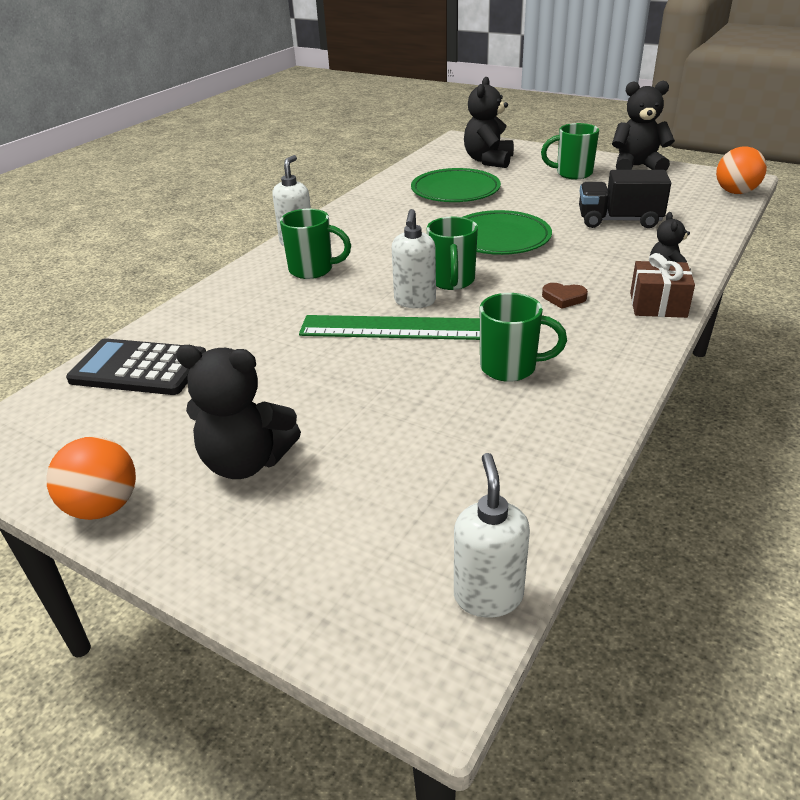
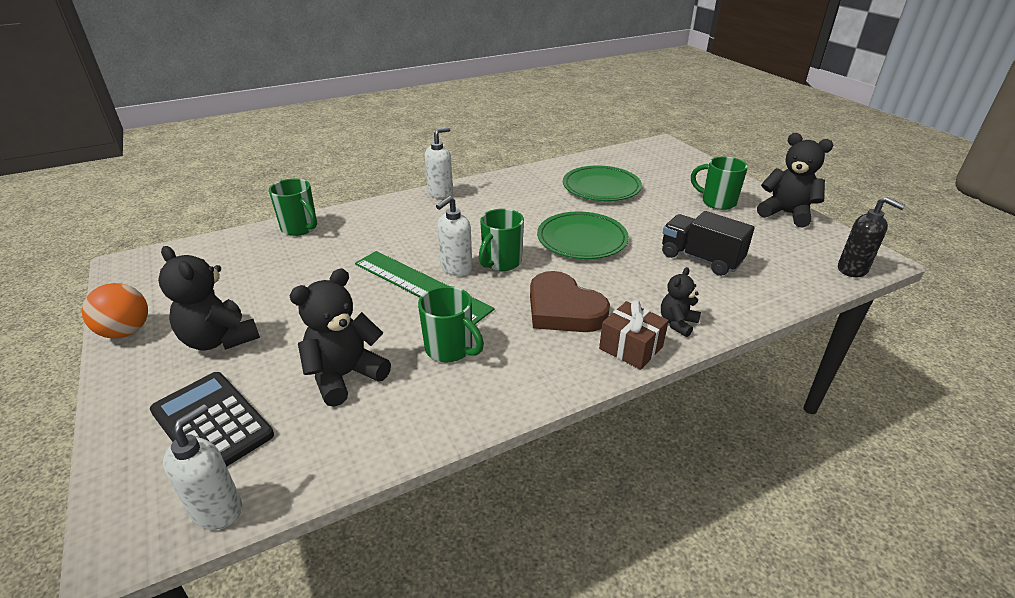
camera: 30 degrees right, 0 degrees up
(139, 368) = (247, 250): black calculator -> black calculator (211, 423)
(313, 270) = (424, 218): green mug -> green mug (300, 228)
(488, 161) = (660, 169): black teddy bear -> black teddy bear (345, 376)
(563, 298) = (563, 309): brown heart -> brown heart, size x2.25
(735, 192) = (852, 269): orange ball -> black soap dispenser

